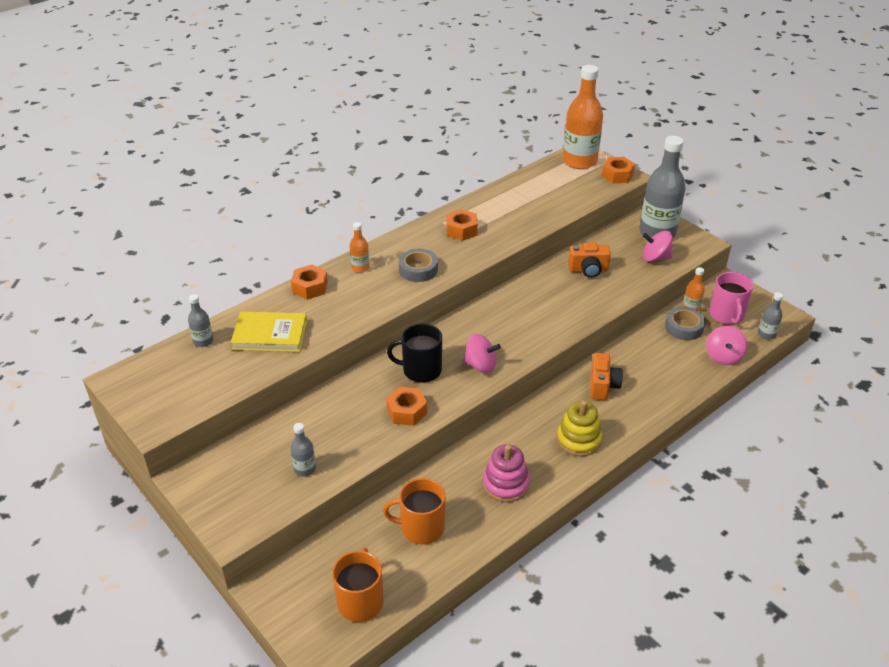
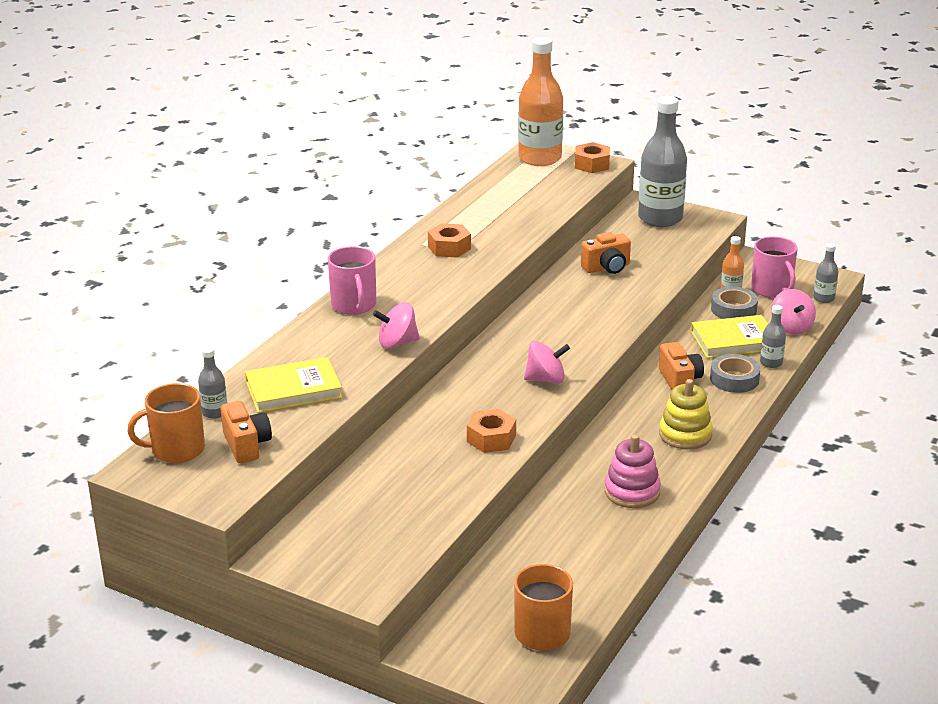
camera: 20 degrees left, 10 degrees down
(206, 378) = (246, 445): none -> orange camera
(305, 469) = (411, 516): grey bottle -> grey bottle (771, 363)
(310, 287) = (307, 336): orange nut -> none
(360, 267) = (354, 305): orange bottle -> pink mug
(418, 269) = (425, 294): grey tape -> grey tape (734, 379)
(420, 370) = (480, 398): black mug -> none
(421, 528) = (564, 552): orange mug -> orange mug (176, 450)
(655, 257) = (673, 242): pink spinning top -> pink spinning top (397, 343)
(668, 358) = (734, 341): none -> yellow book

